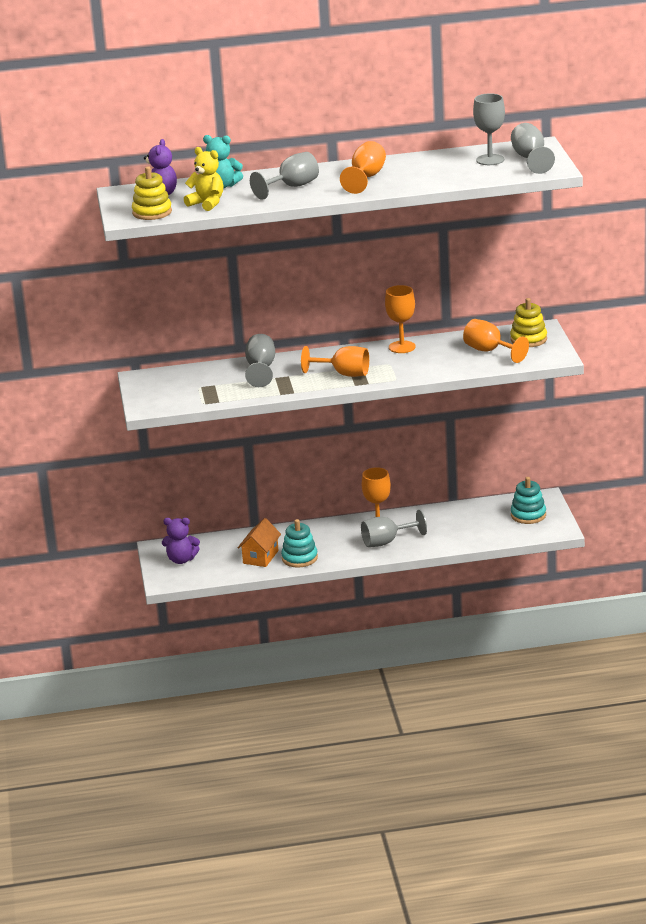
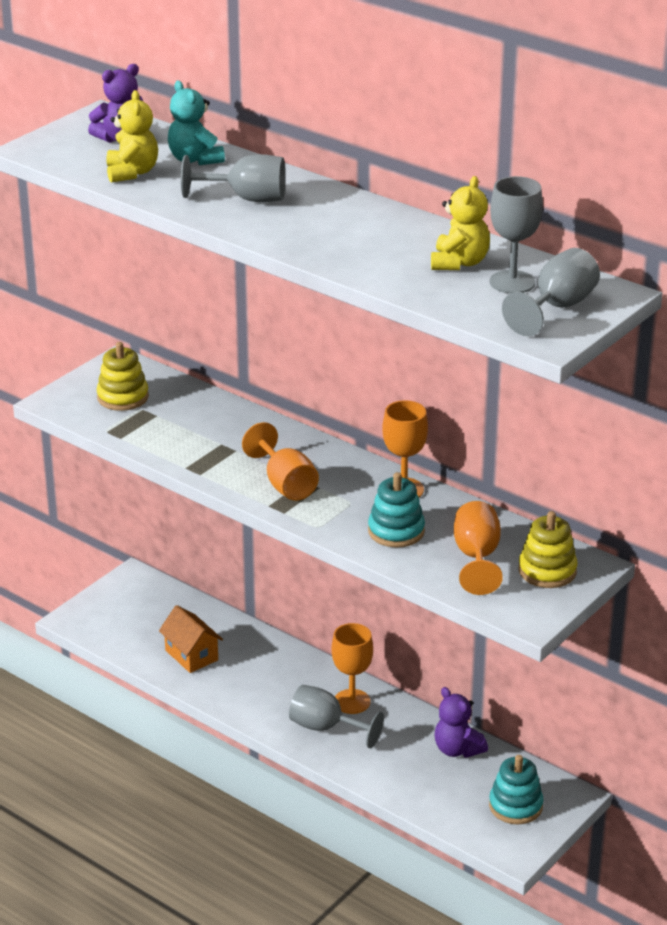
camera: 45 degrees right, 5 degrees up
(152, 212) = (67, 155): yellow stacking toy -> yellow stacking toy (123, 397)
(181, 560) = (126, 605): purple teddy bear -> purple teddy bear (457, 749)
(260, 557) = (191, 655): orange house -> orange house turned 75 degrees clockwise
(261, 369) = (228, 425): grey goblet -> none
(299, 558) = (220, 684): turquoise stacking toy -> turquoise stacking toy (396, 531)
(366, 178) = (337, 229): orange goblet -> none
(450, 164) = (459, 263): none -> yellow teddy bear

